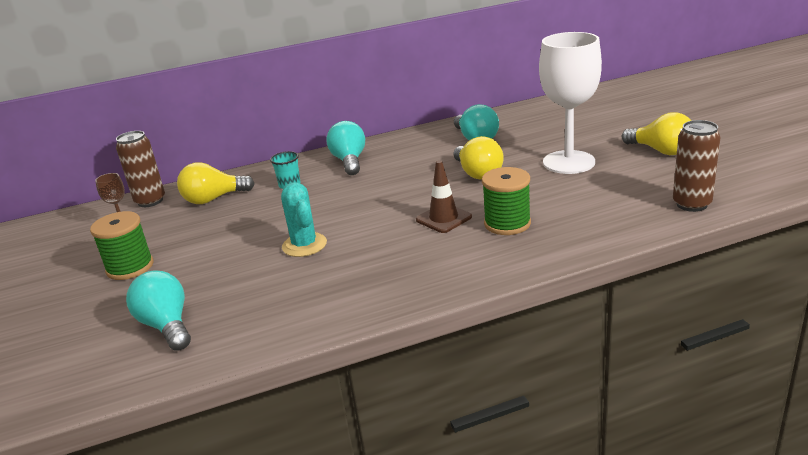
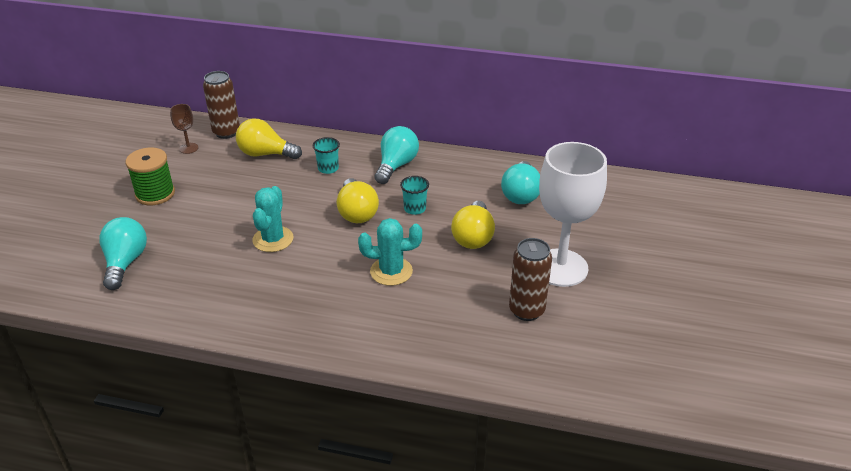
camera: 30 degrees right, 10 degrees up
(404, 177) = (415, 208): none -> turquoise cup
(443, 218) = (391, 271): brown traffic cone -> turquoise cactus
(507, 223) = (429, 306): green spool -> none
(661, 151) = (657, 302): yellow light bulb -> yellow light bulb (357, 213)
(691, 204) = (597, 379): brown can -> brown can (526, 310)

